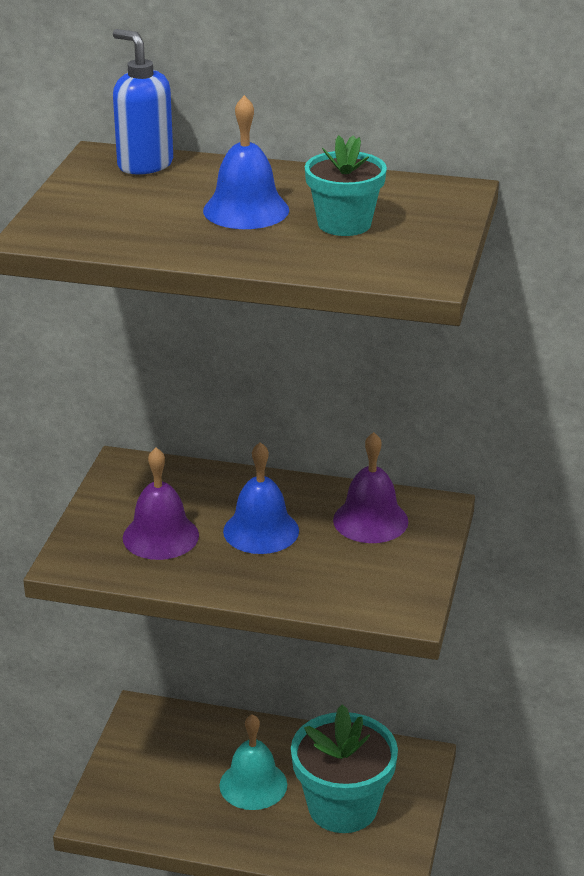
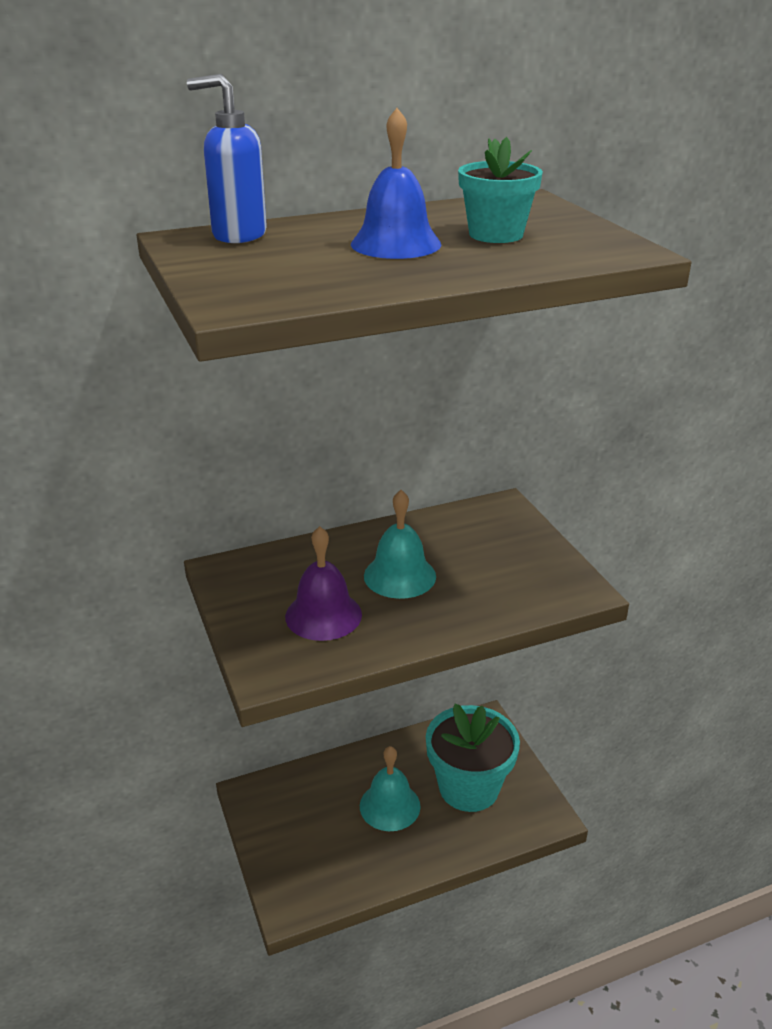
camera: 35 degrees left, 0 degrees up
(261, 530) = (400, 576): blue bell -> turquoise bell
(370, 520) = (471, 534): purple bell -> none

